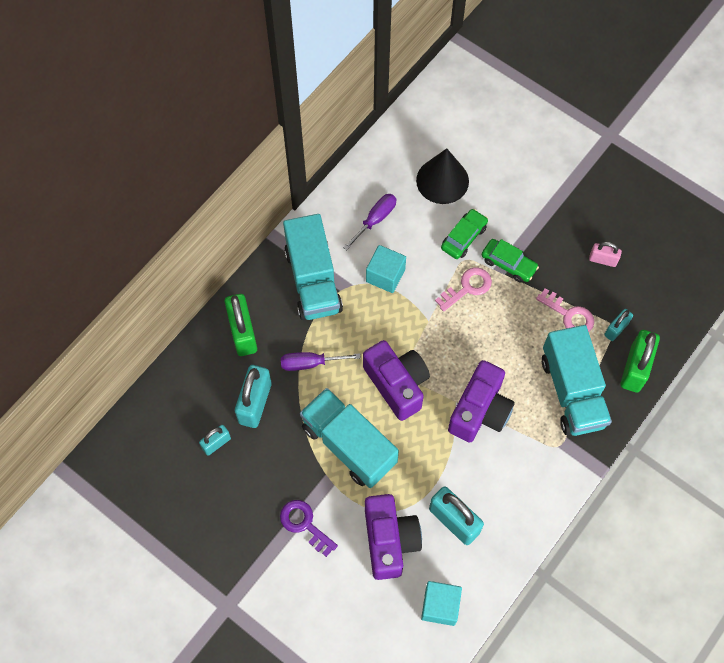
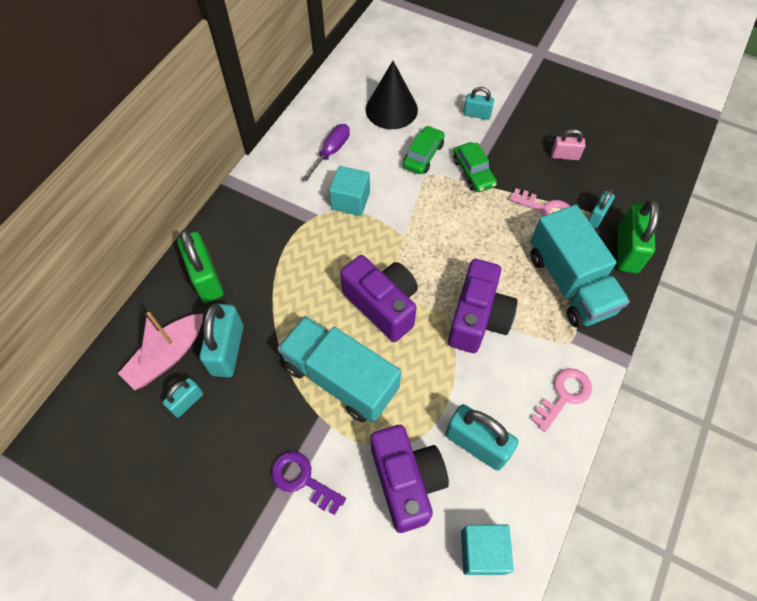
camera: 10 degrees left, 5 degrees down
(203, 400) = (167, 356): none -> pink boat
(310, 363) = (284, 298): purple screwdriver -> none
(313, 280) = (276, 216): turquoise truck -> none
(467, 287) = (437, 200): pink key -> pink key (564, 395)
(508, 264) = (473, 172): green car -> green car turned 45 degrees clockwise
(526, 200) = (477, 114): none -> turquoise padlock

